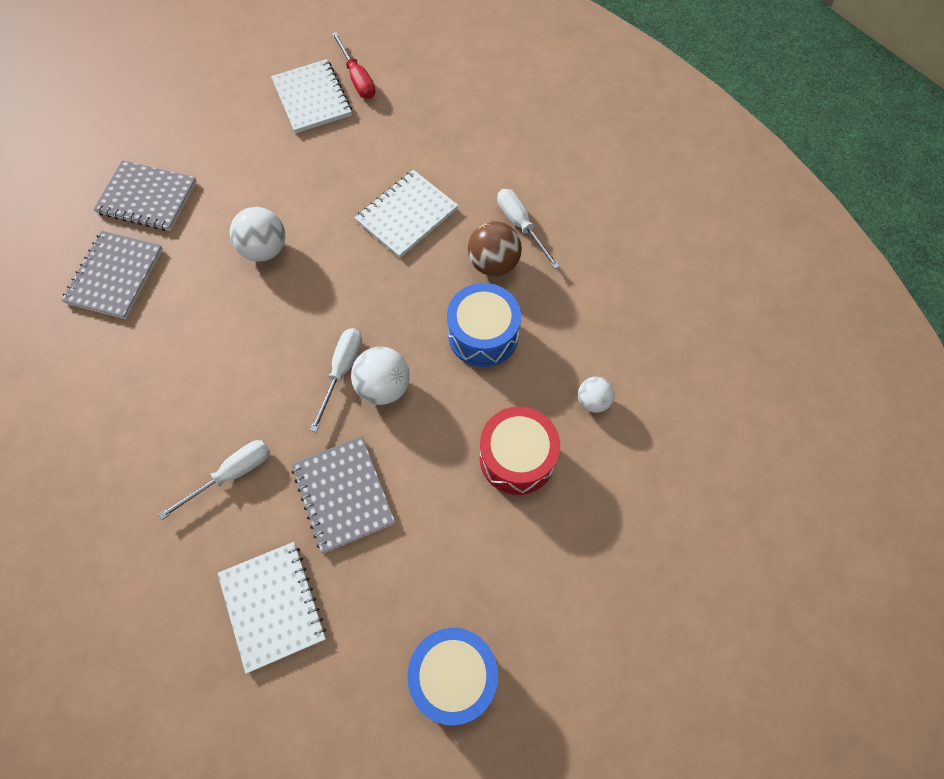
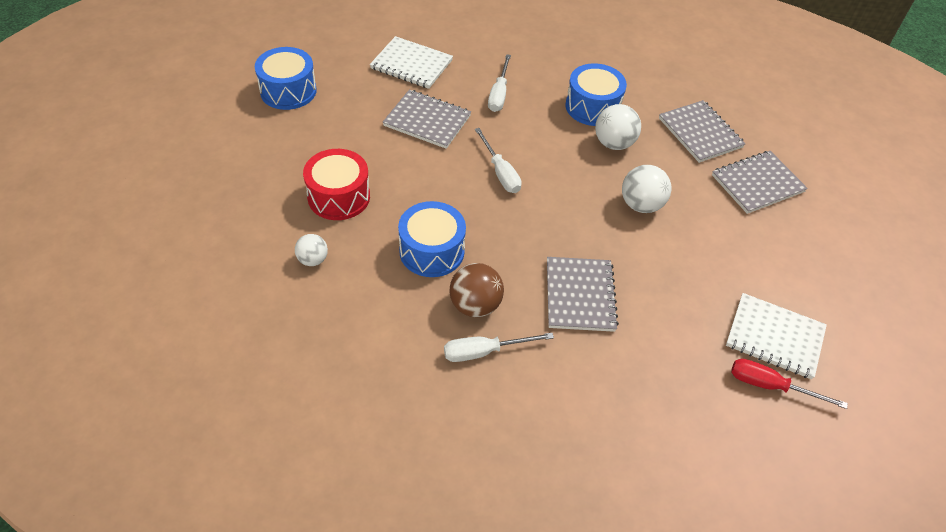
camera: 135 degrees right, 15 degrees down
(164, 381) = (592, 107): none -> blue drum
(383, 387) = (464, 181): white ball -> white ball (614, 143)
(406, 215) = (580, 295): white notebook -> grey notebook
(521, 225) = (484, 351): white screwdriver -> white screwdriver turned 150 degrees clockwise

